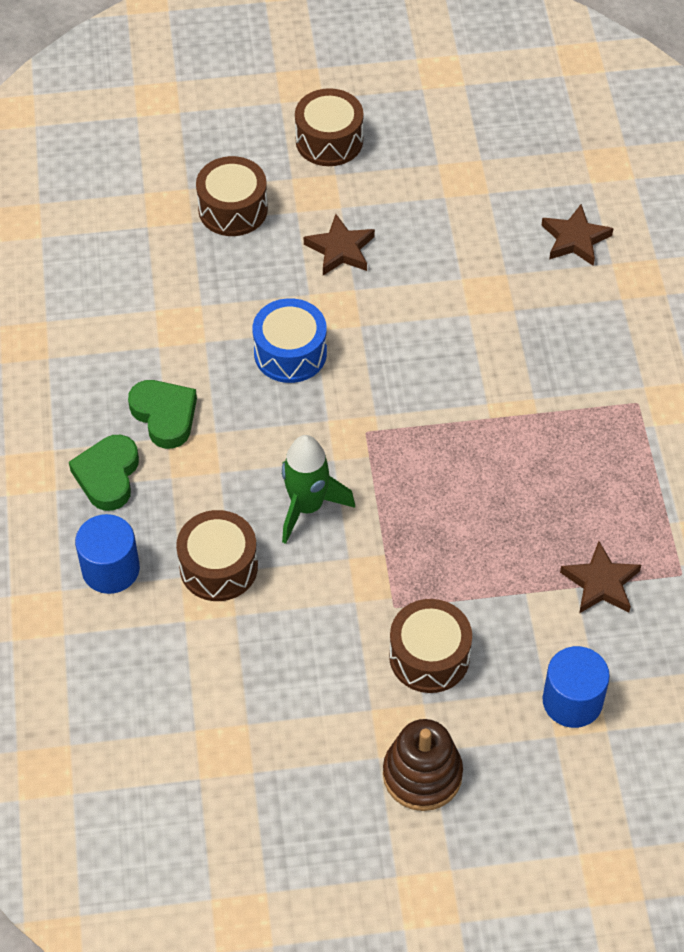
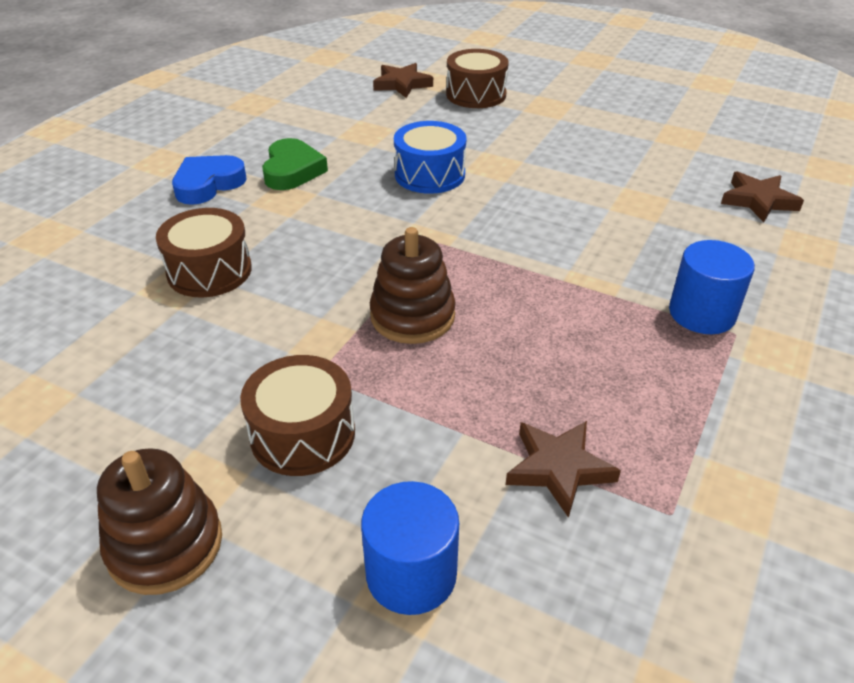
camera: 35 degrees right, 15 degrees down
(108, 476) = (208, 184): green heart -> blue heart
(110, 569) = (132, 235): blue cylinder -> blue cylinder (702, 313)
(307, 507) = (329, 266): green rocket -> none
(329, 140) = (587, 87): brown drum -> none
(340, 249) = (535, 138): brown star -> brown star (402, 84)
(412, 517) = (412, 316): none -> brown stacking toy

